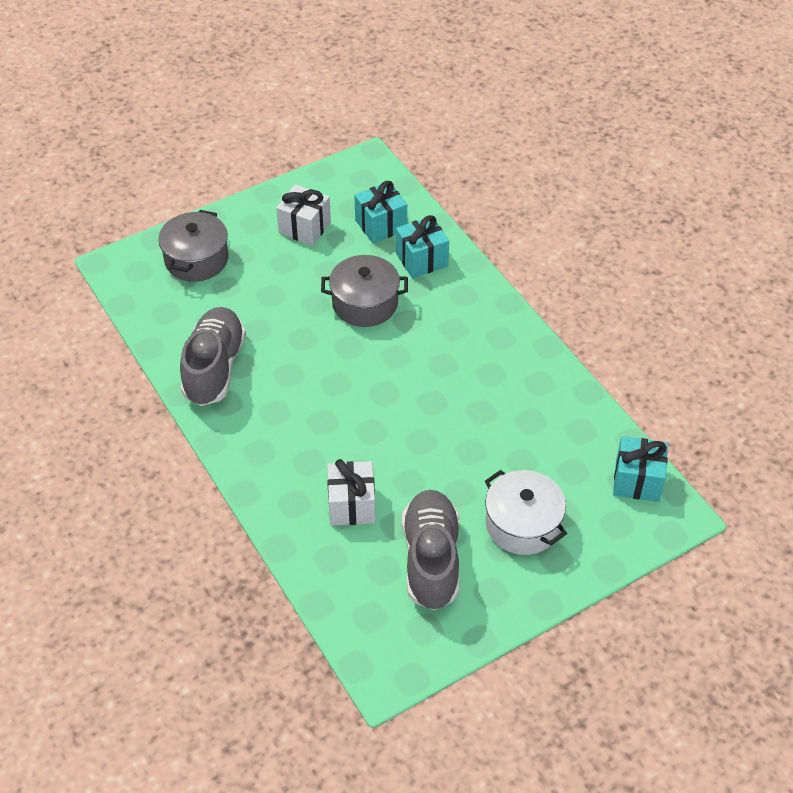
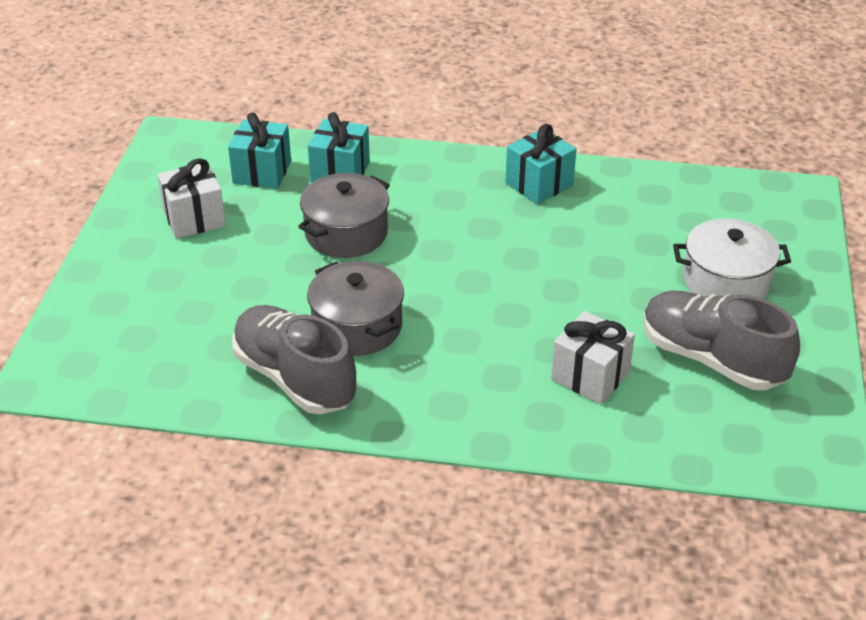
camera: 50 degrees left, 10 degrees down
(196, 259) = (127, 312): grey pot -> grey pot (357, 326)
(637, 481) = (743, 194): turquoise gift -> turquoise gift (539, 184)

